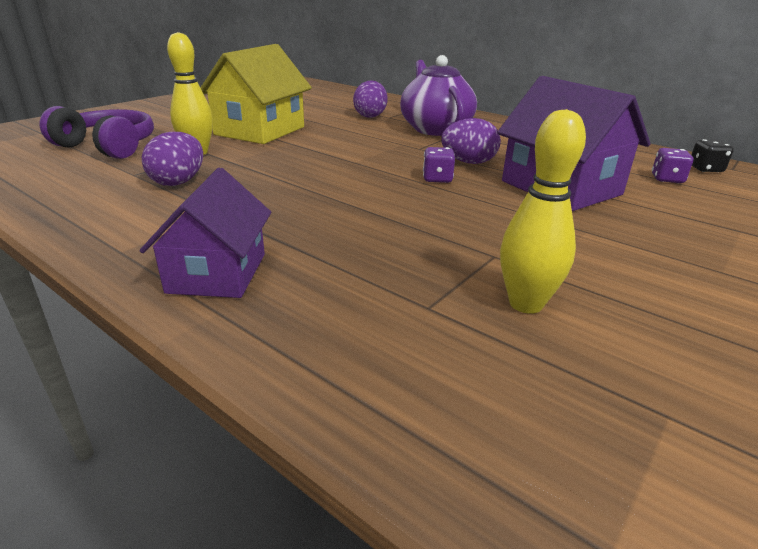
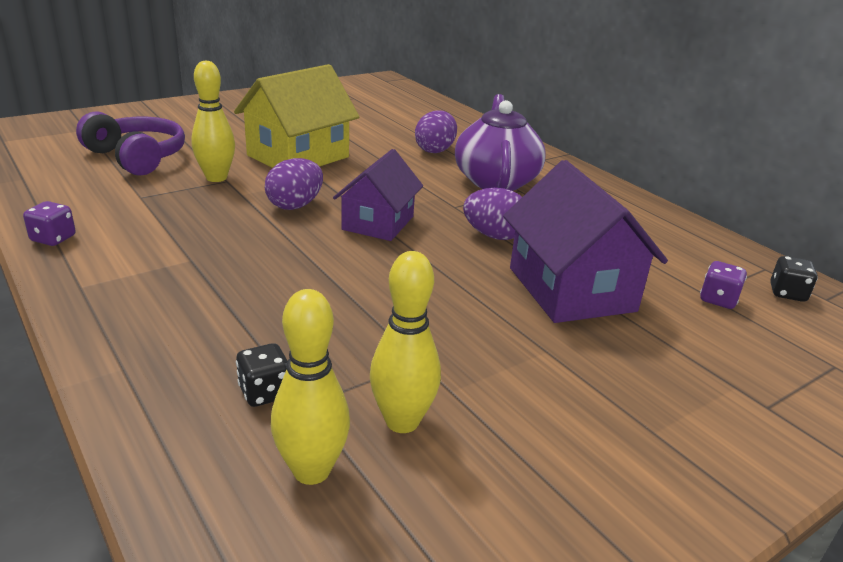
camera: 15 degrees right, 0 degrees up
(178, 182) = (176, 214): purple egg -> purple egg (295, 205)
(217, 273) = (146, 327): purple house -> purple house (378, 223)
(381, 305) = (265, 392): none -> black dice
(437, 179) = (439, 253): purple dice -> purple dice (53, 239)
(484, 362) = (311, 470): none -> yellow bowling pin

